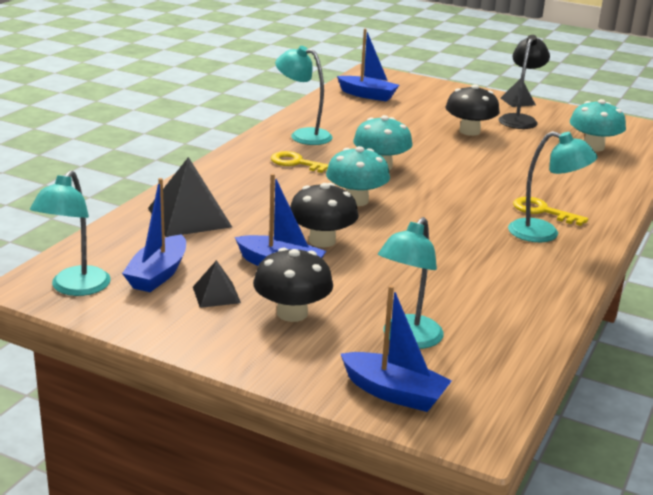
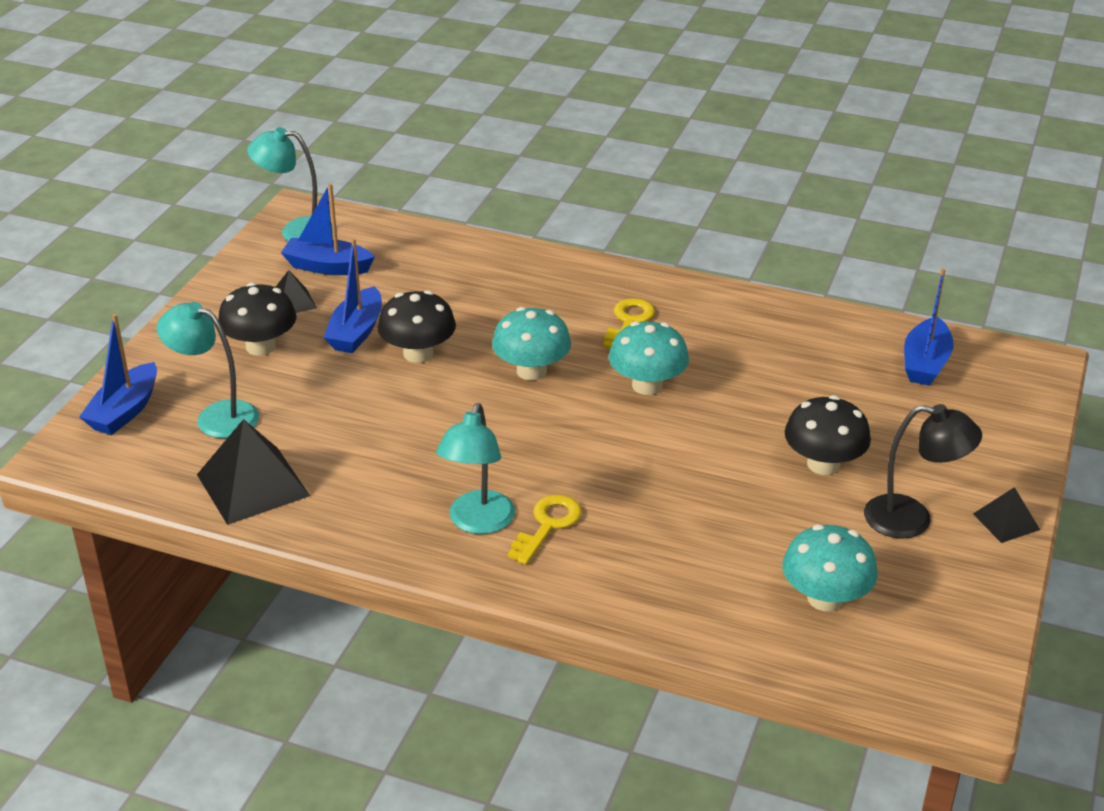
camera: 85 degrees right, 10 degrees up
(189, 217) = (454, 267): black pyramid -> black pyramid (253, 485)
(303, 135) = (725, 319): turquoise lamp -> none

